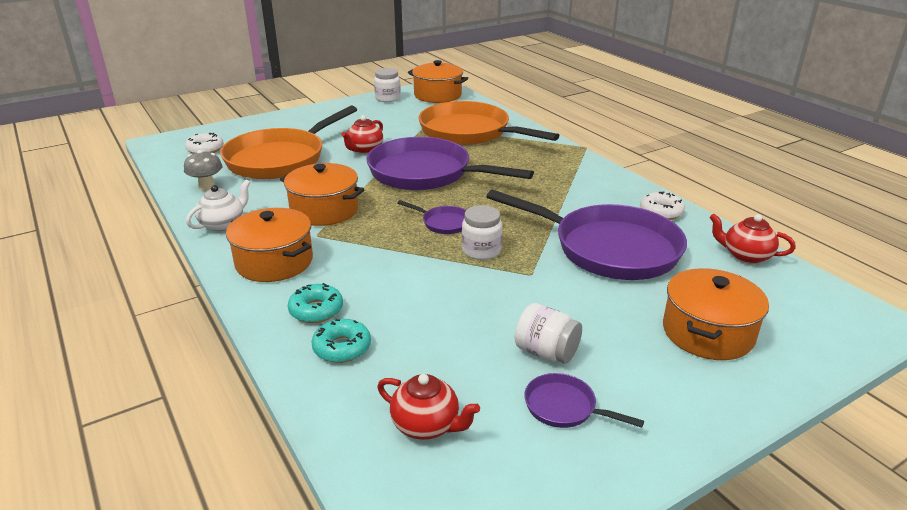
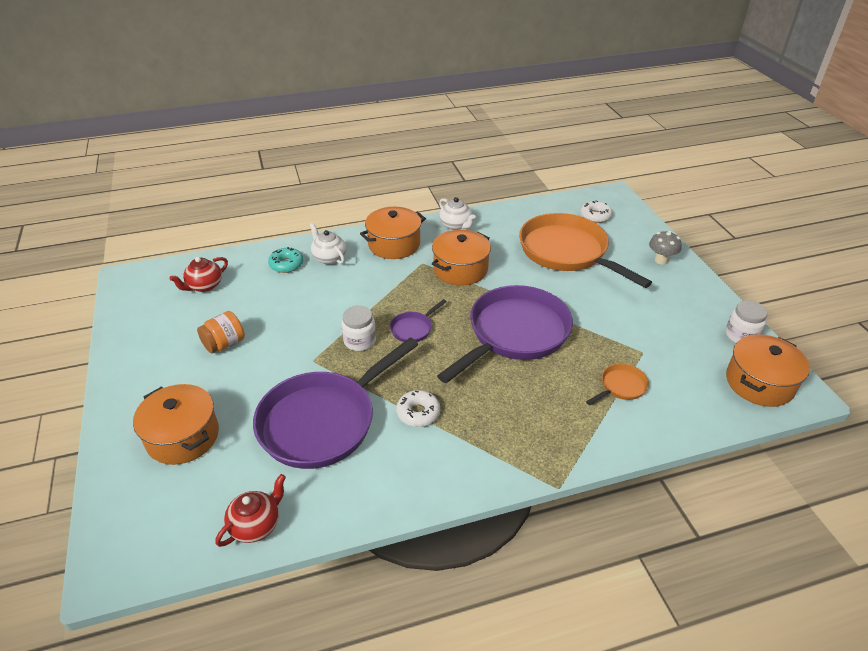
camera: 105 degrees right, 10 degrees up
(207, 187) = (519, 218): grey mushroom -> grey mushroom (661, 260)
(316, 310) = (329, 258): turquoise donut -> white teapot
(364, 150) = (579, 301): red teapot -> none
(469, 132) = (621, 386): orange pan -> orange pan, size x0.42
(546, 352) = (224, 344): white jar -> orange jar
(564, 407) = (176, 338): purple pan -> none
(661, 212) = (368, 492): white donut -> white donut (418, 413)

